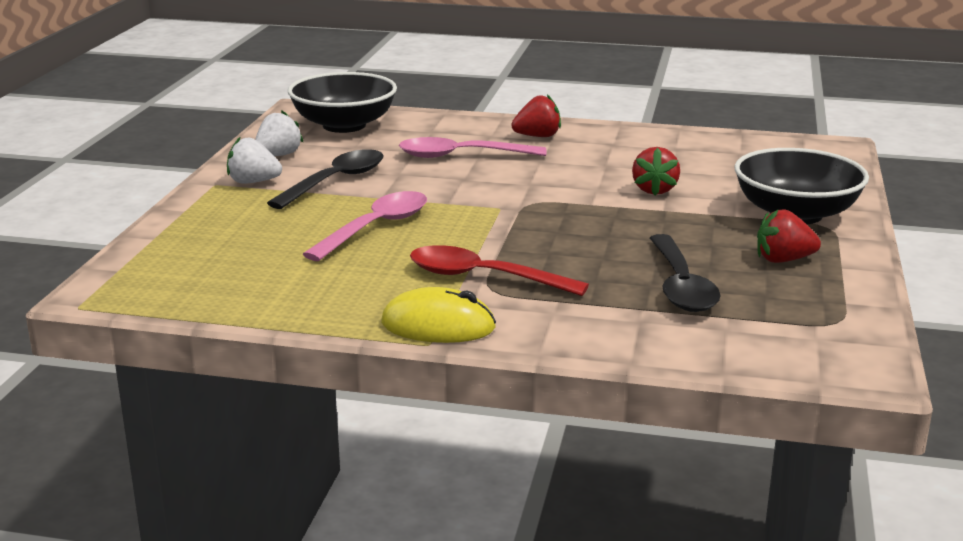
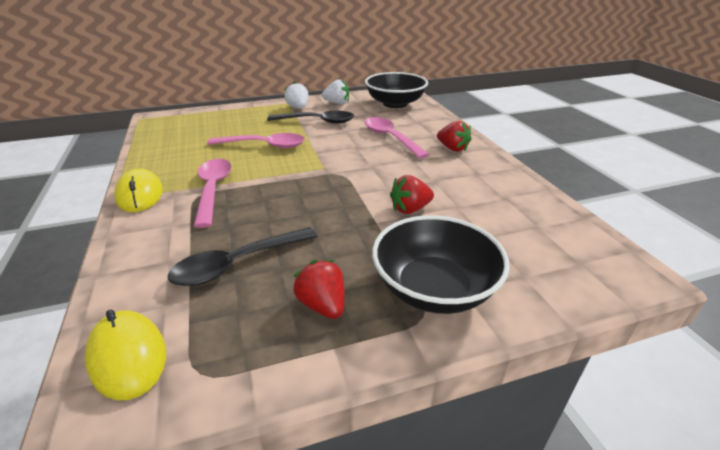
camera: 60 degrees right, 10 degrees up
(483, 278) = (213, 190): red spoon -> pink spoon
(793, 351) = (128, 356): none -> yellow mouse

